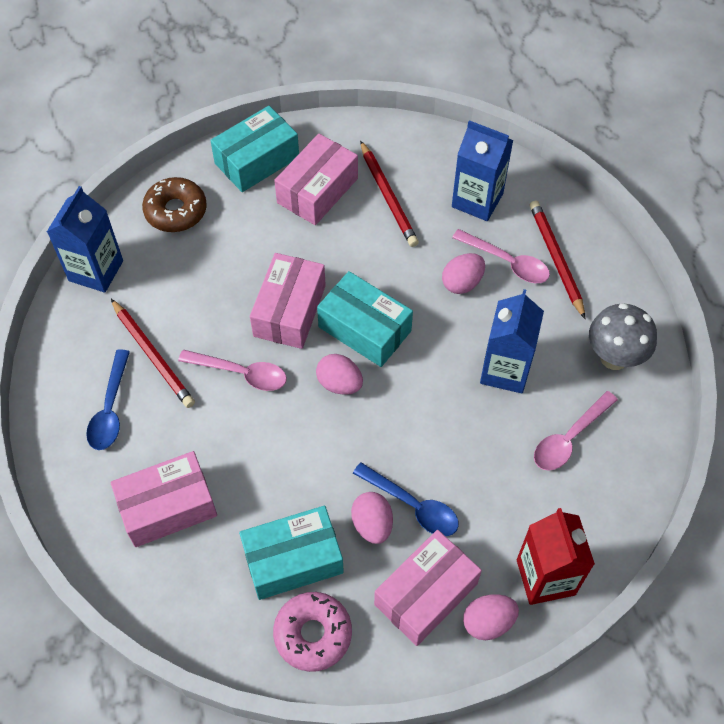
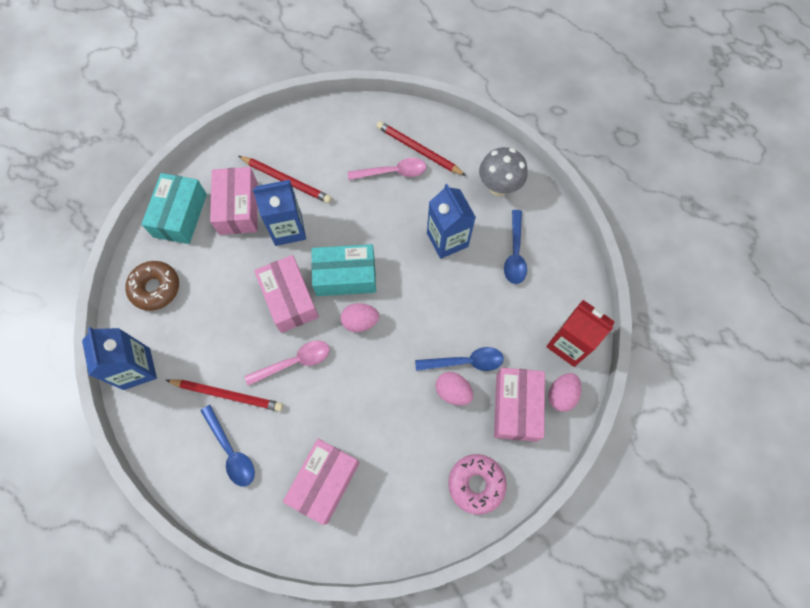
camera: 40 degrees left, 10 degrees up
(293, 559) = (427, 450): turquoise box -> none
(462, 283) = (378, 204): pink egg -> none
(477, 200) = (342, 145): blue carton -> blue carton (288, 229)
(569, 438) = (515, 253): pink spoon -> blue spoon

